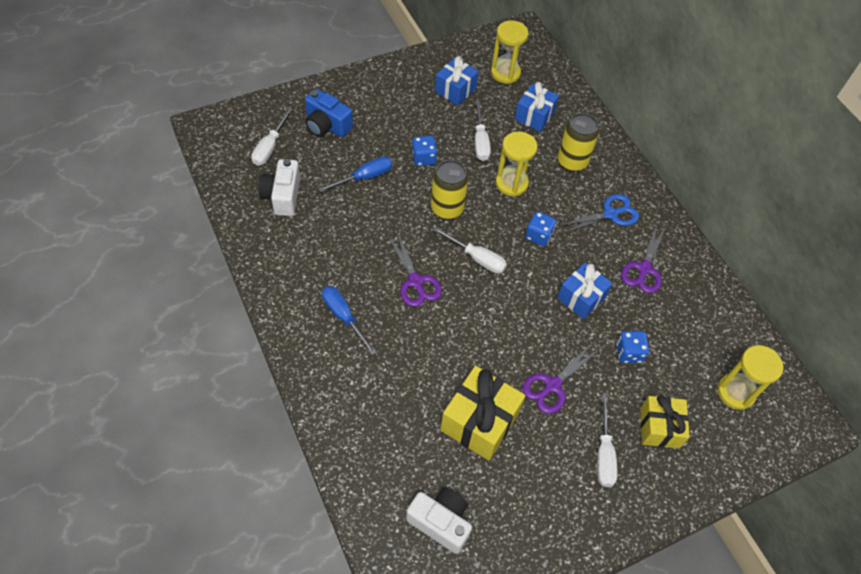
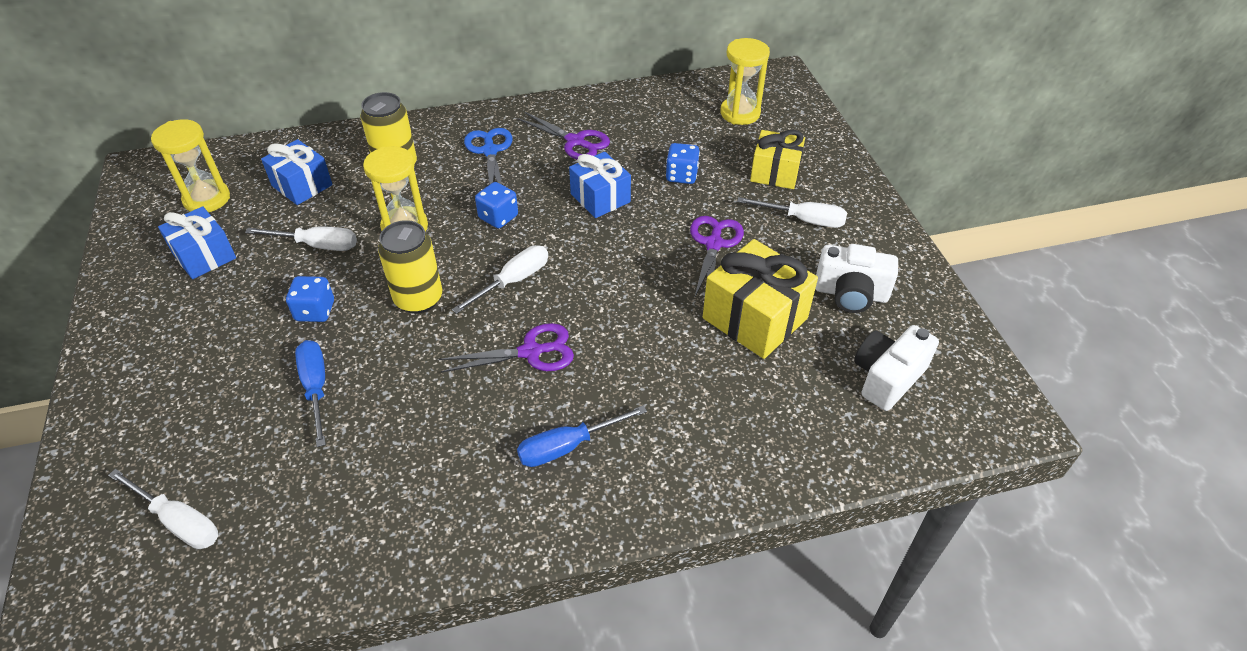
camera: 75 degrees left, 10 degrees down
(282, 196) = (301, 510): white camera -> white camera (851, 294)
(327, 125) = (177, 427): blue camera -> none
(552, 385) = (714, 244): purple scissors -> purple scissors turned 135 degrees counterclockwise

